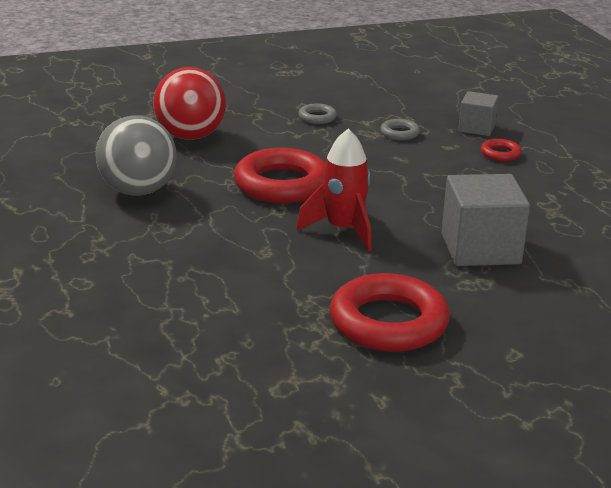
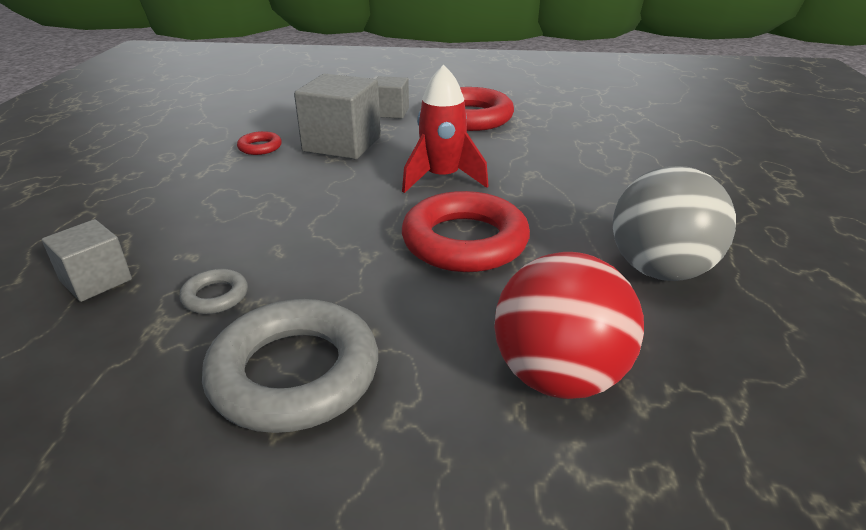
camera: 155 degrees left, 5 degrees up
(317, 117) = (294, 373): grey ring -> grey ring, size x2.22
(493, 310) = (391, 112): none -> grey cube
(500, 154) = (152, 229): red ring -> red ring (260, 147)

